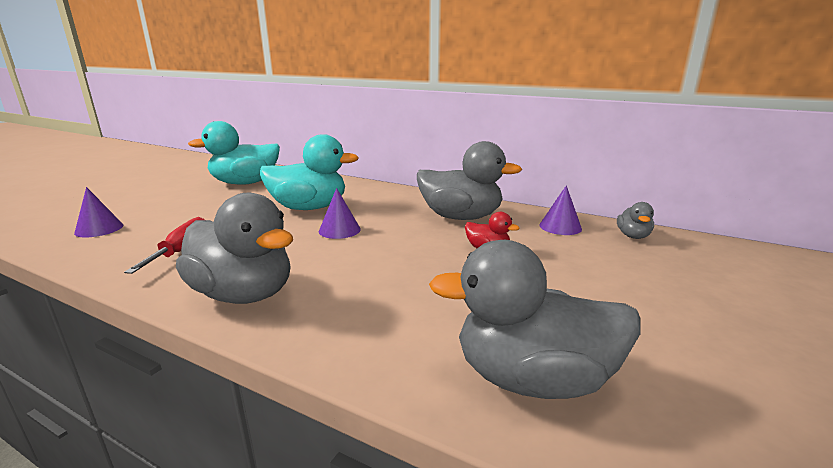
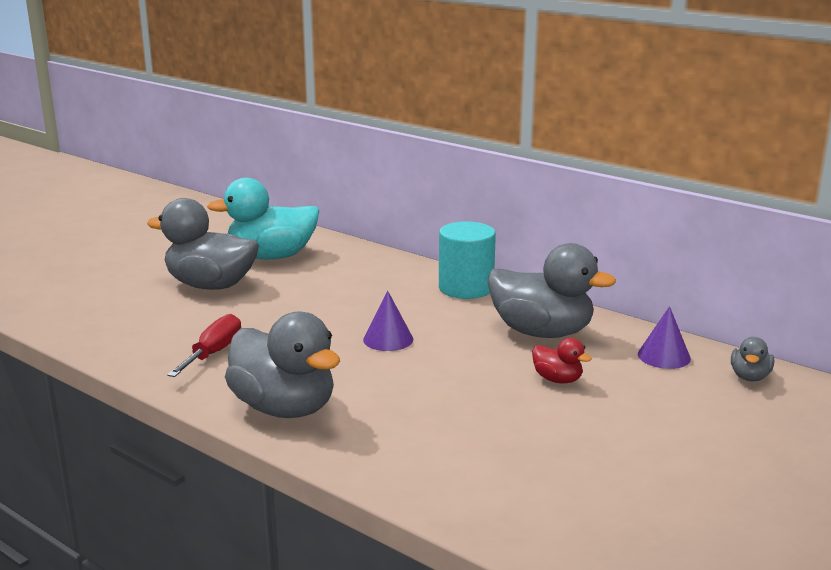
camera: 10 degrees right, 0 degrees up
(99, 229) = (115, 316): purple cone -> none
(309, 208) = (353, 303): turquoise duck -> none
(394, 193) = (466, 288): none -> turquoise cylinder
(532, 379) = (545, 510): grey duck -> grey duck (211, 285)

